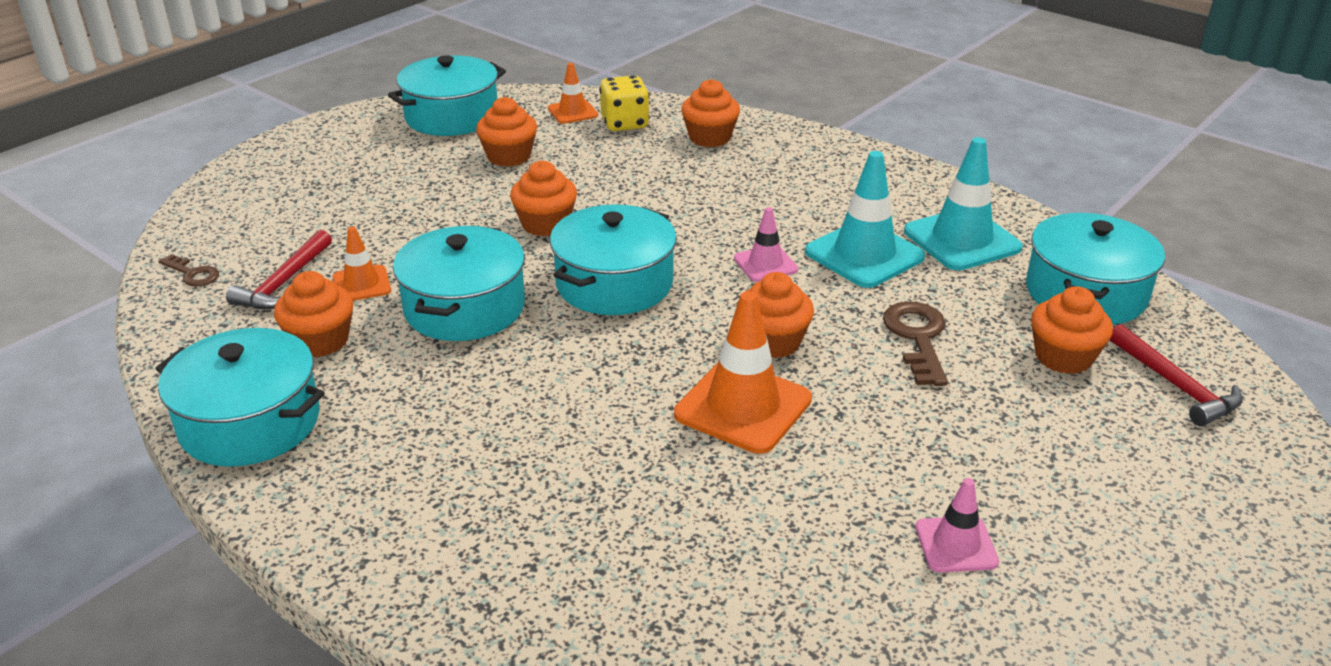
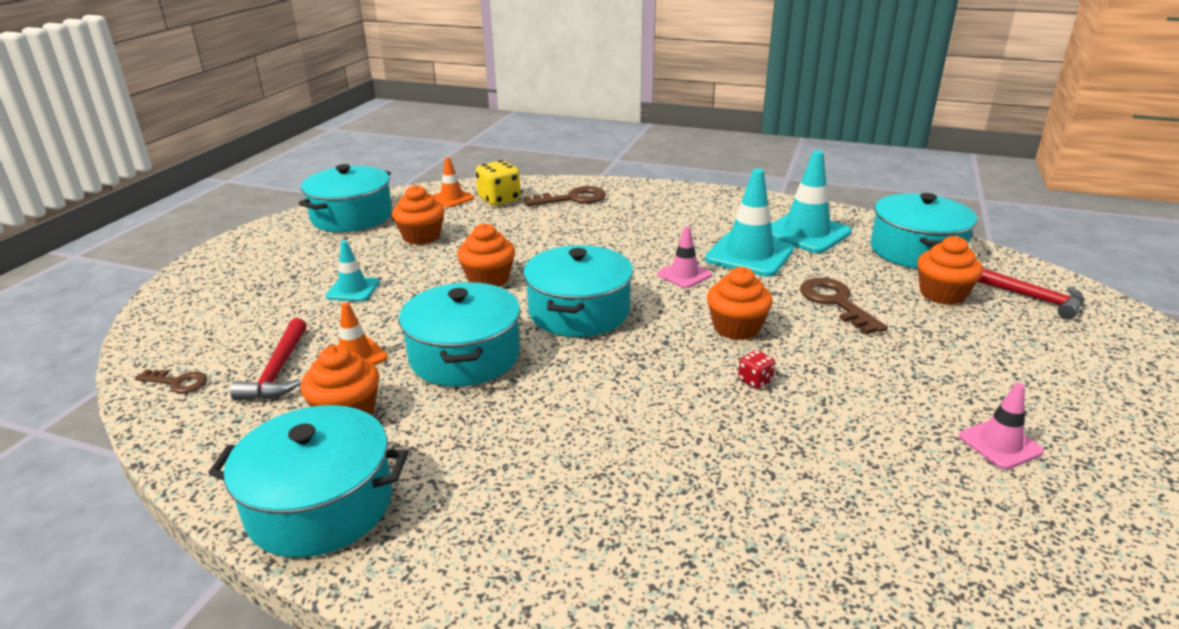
camera: 20 degrees left, 5 degrees down
(402, 207) = (353, 289): none -> turquoise traffic cone
(710, 137) = (572, 199): orange cupcake -> brown key
(743, 407) = (755, 381): orange traffic cone -> red dice

